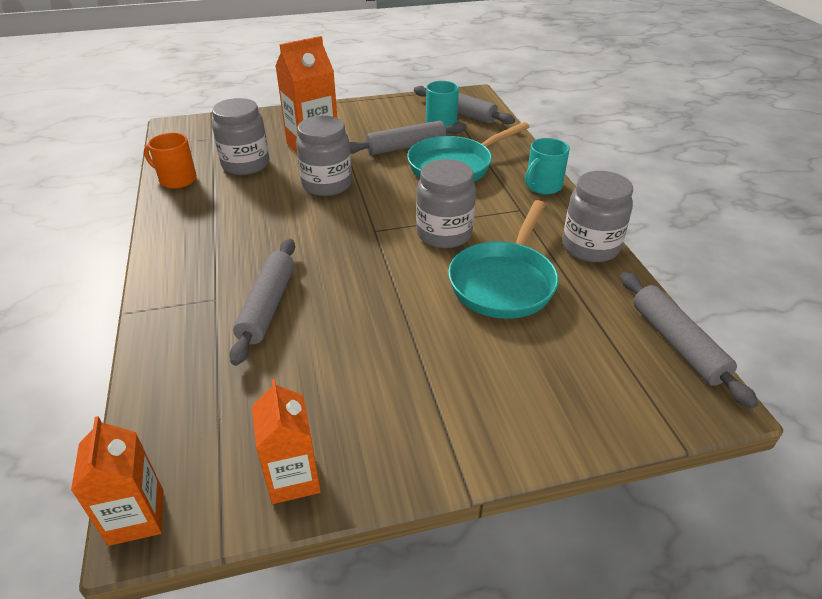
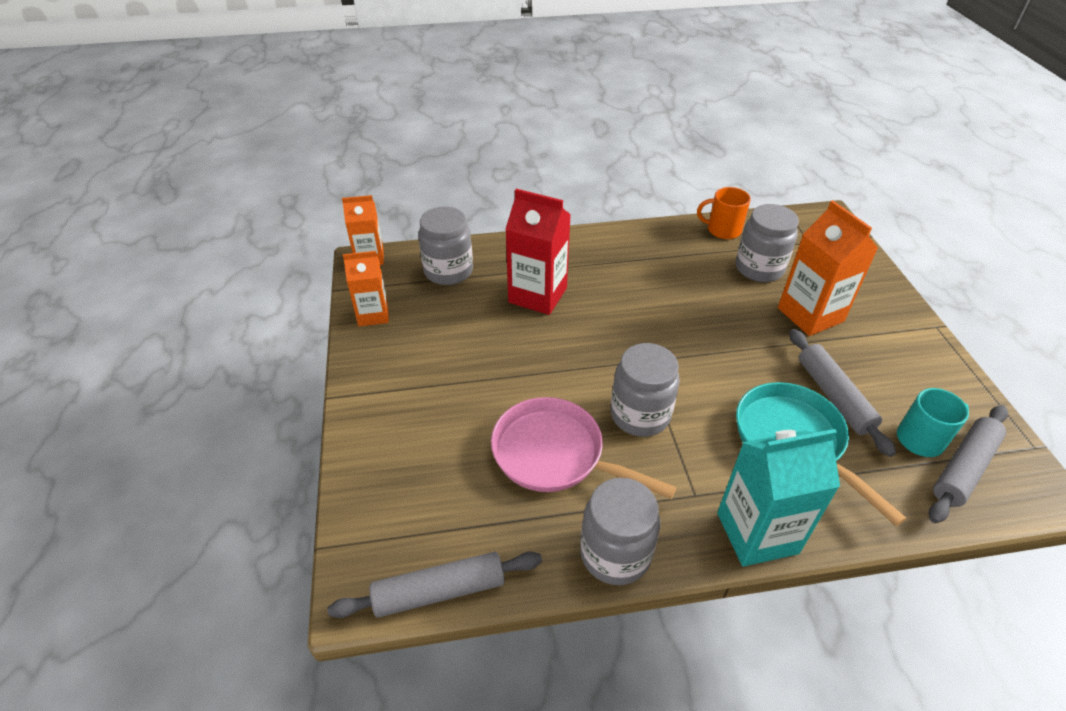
camera: 95 degrees right, 5 degrees up
(177, 179) = (722, 230): orange mug -> orange mug turned 105 degrees counterclockwise
(267, 306) = (537, 295): grey rolling pin -> red carton
(327, 184) = (729, 326): grey jar -> grey jar (448, 271)
(504, 282) = (555, 455): turquoise pan -> pink pan
(542, 186) = (757, 533): turquoise mug -> turquoise carton

